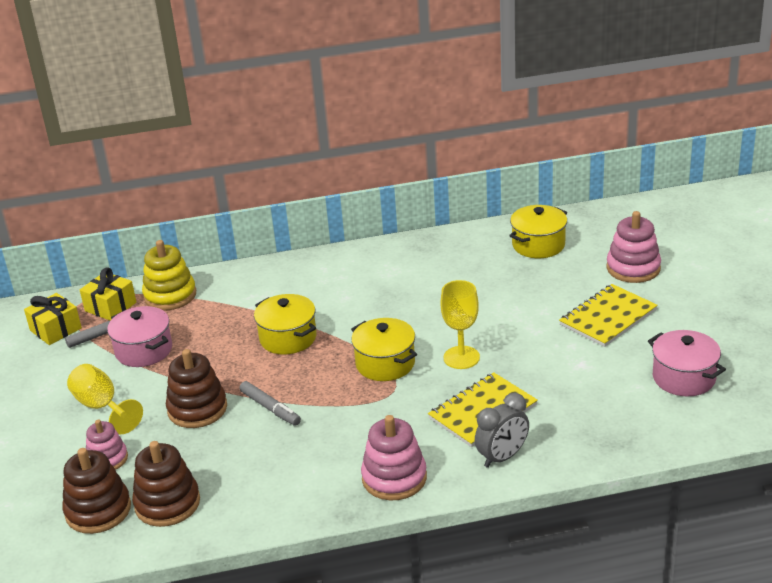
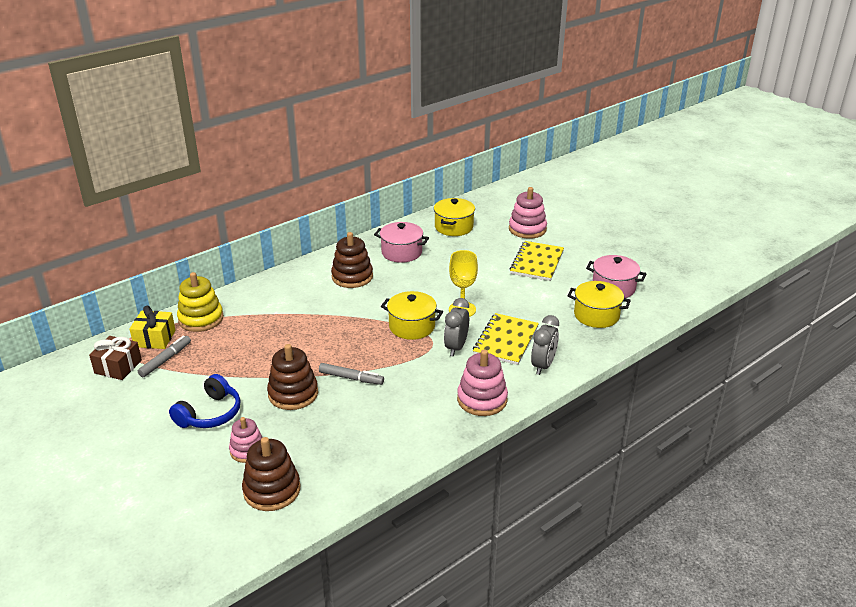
camera: 30 degrees left, 0 degrees up
(55, 329) = (118, 367): yellow gift -> brown gift
(102, 407) = (210, 414): yellow goblet -> blue headphones
(144, 350) = (212, 363): pink pot -> pink pot (401, 252)
(167, 503) = (326, 467): brown stacking toy -> brown stacking toy (352, 277)
(288, 338) = (324, 327): yellow pot -> yellow pot (596, 315)
(416, 404) = (456, 347): none -> grey clock

